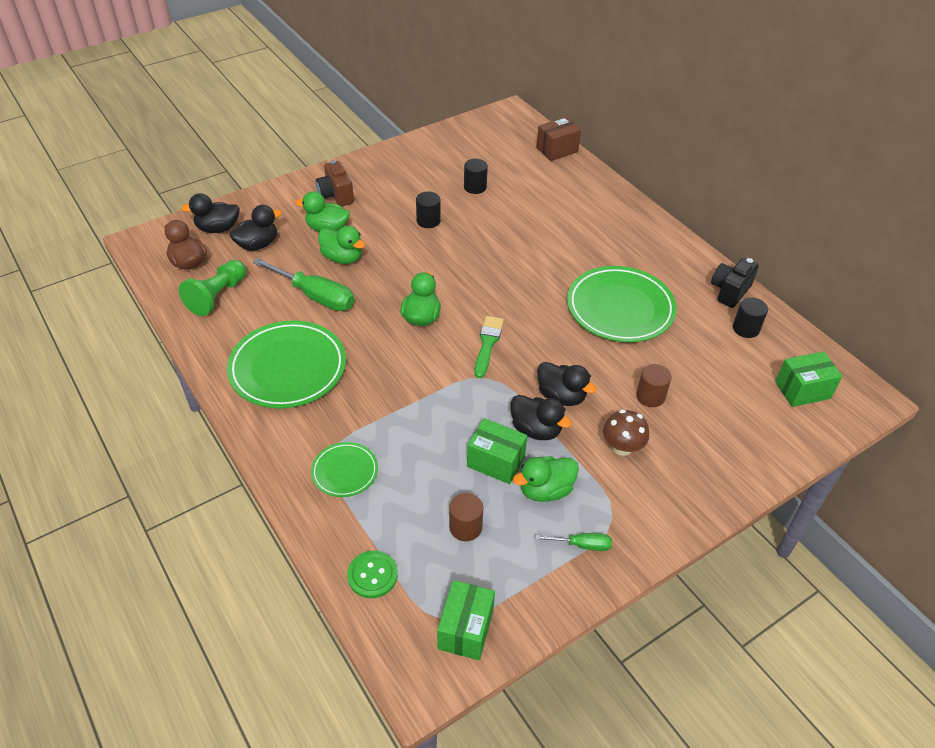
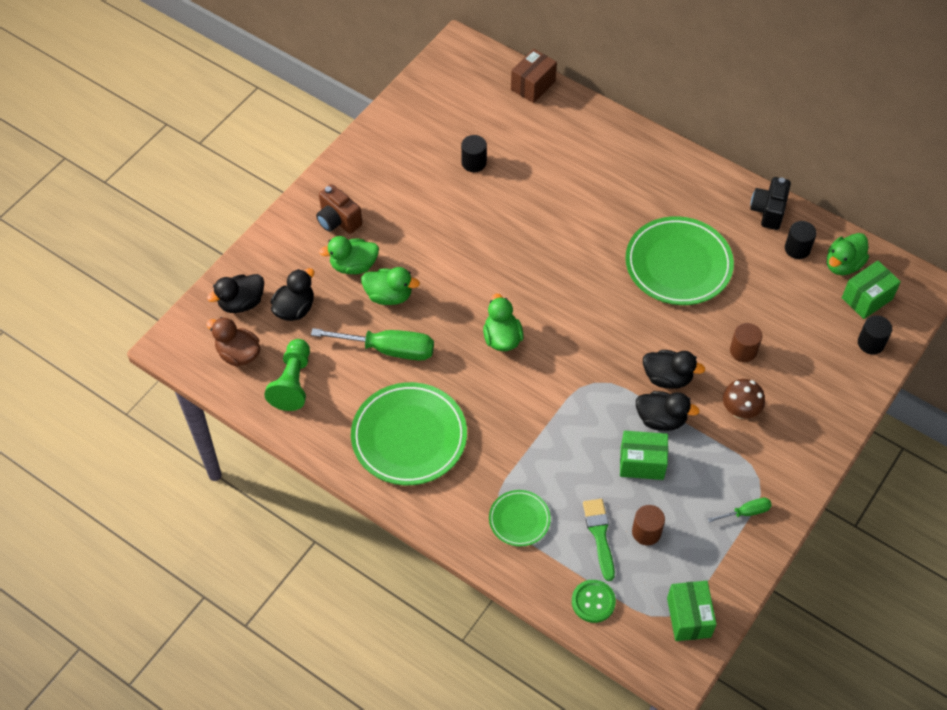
camera: 20 degrees left, 10 degrees up
(428, 221) = (449, 222): black cylinder -> black cylinder (871, 343)
(487, 344) = (577, 346): green brush -> green brush (599, 535)
(545, 490) = (695, 474): green duck -> green duck (843, 265)

